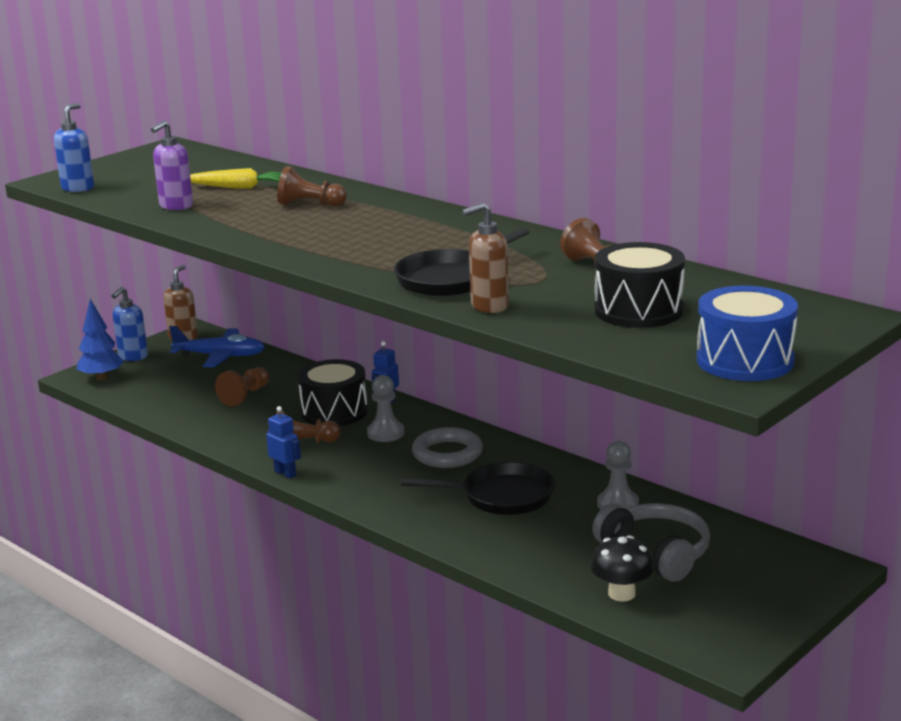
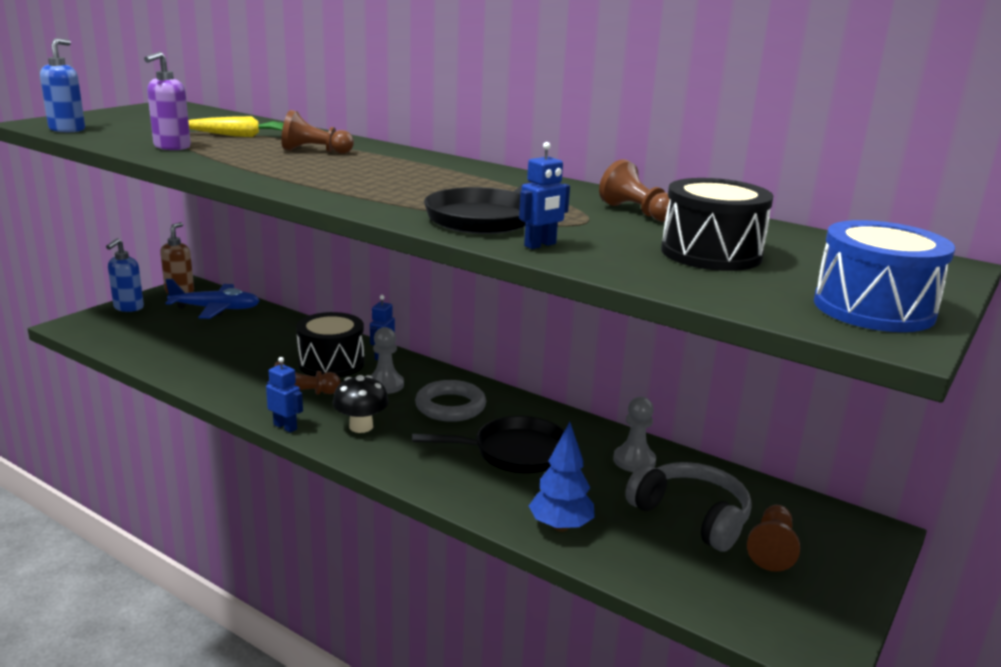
camera: 10 degrees left, 0 degrees up
(101, 378) = (94, 327): blue tree -> blue tree (560, 526)
(245, 396) = (241, 346): brown pawn -> brown pawn (771, 549)
(489, 306) = (540, 245): brown soap dispenser -> blue robot
(621, 593) = (672, 567): black mushroom -> black mushroom (361, 426)

